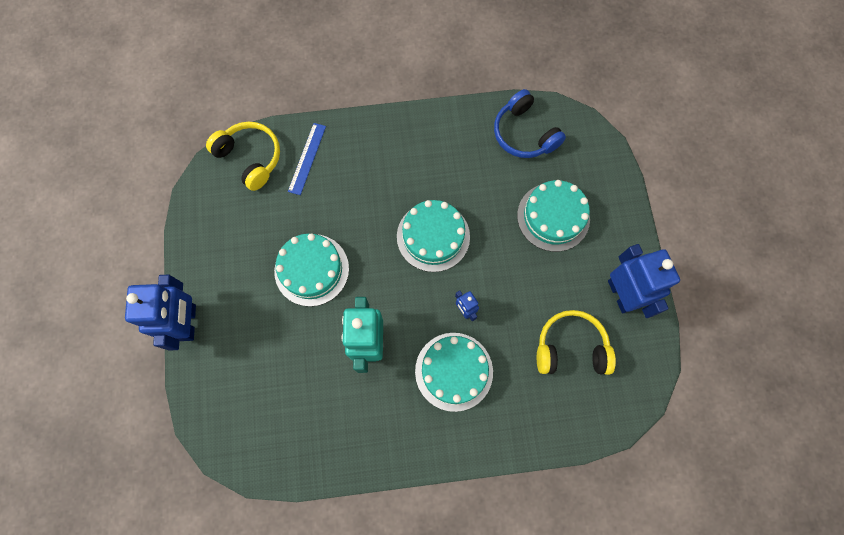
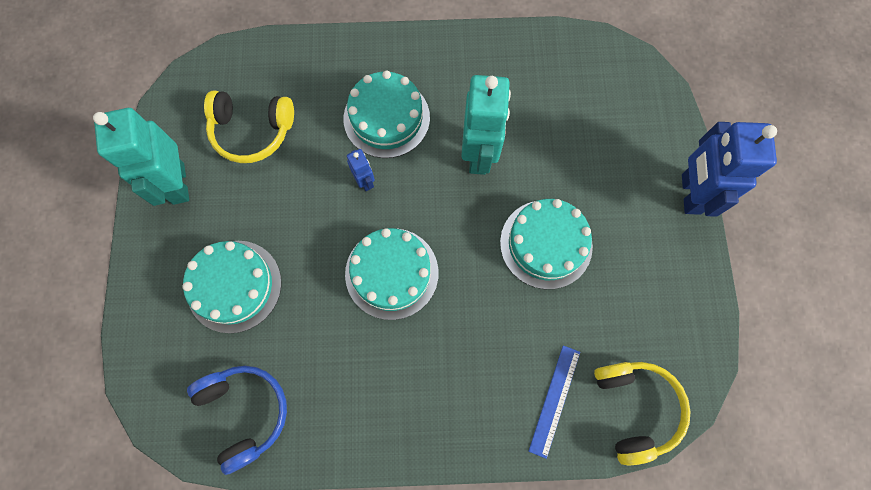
camera: 175 degrees left, 0 degrees up
(250, 158) = (634, 408): yellow headphones -> yellow headphones turned 150 degrees counterclockwise
(621, 294) = (178, 183): blue robot -> turquoise robot

